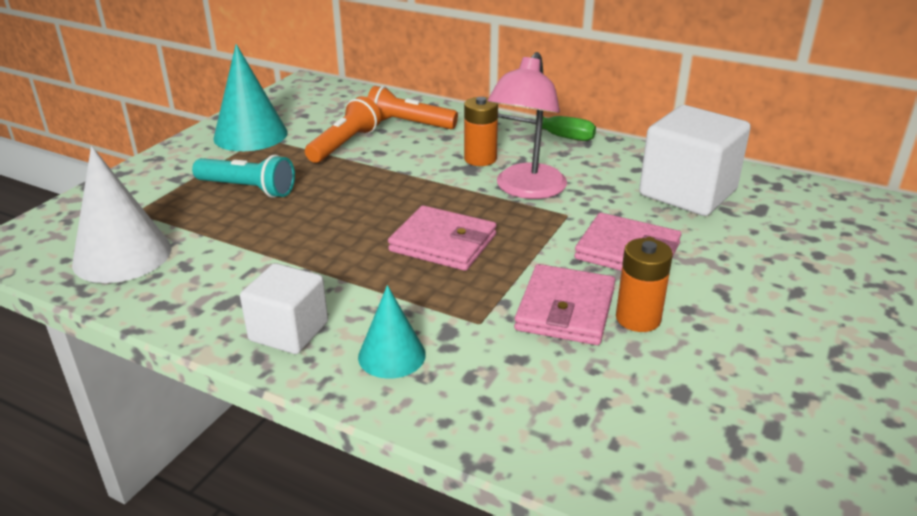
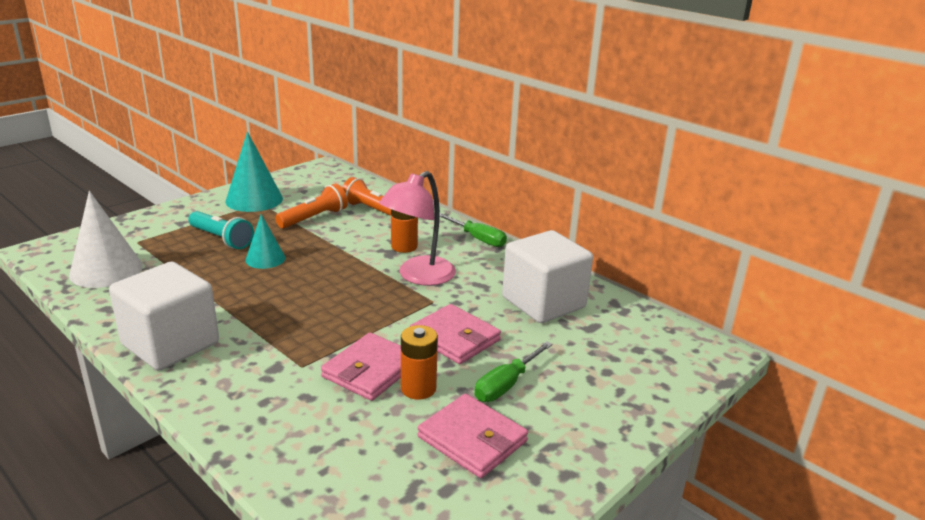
camera: 15 degrees right, 5 degrees down
(289, 331) = (170, 344): white cube -> white cube, size x1.62
(391, 355) = (224, 375): turquoise cone -> turquoise cone (265, 259)
(443, 243) = (324, 304): pink wallet -> pink wallet (472, 439)
(729, 292) = (506, 384): none -> green screwdriver

